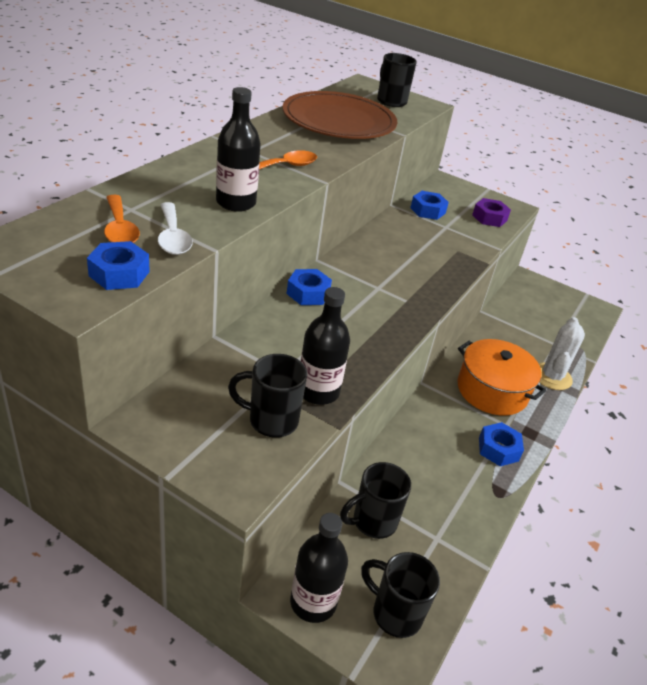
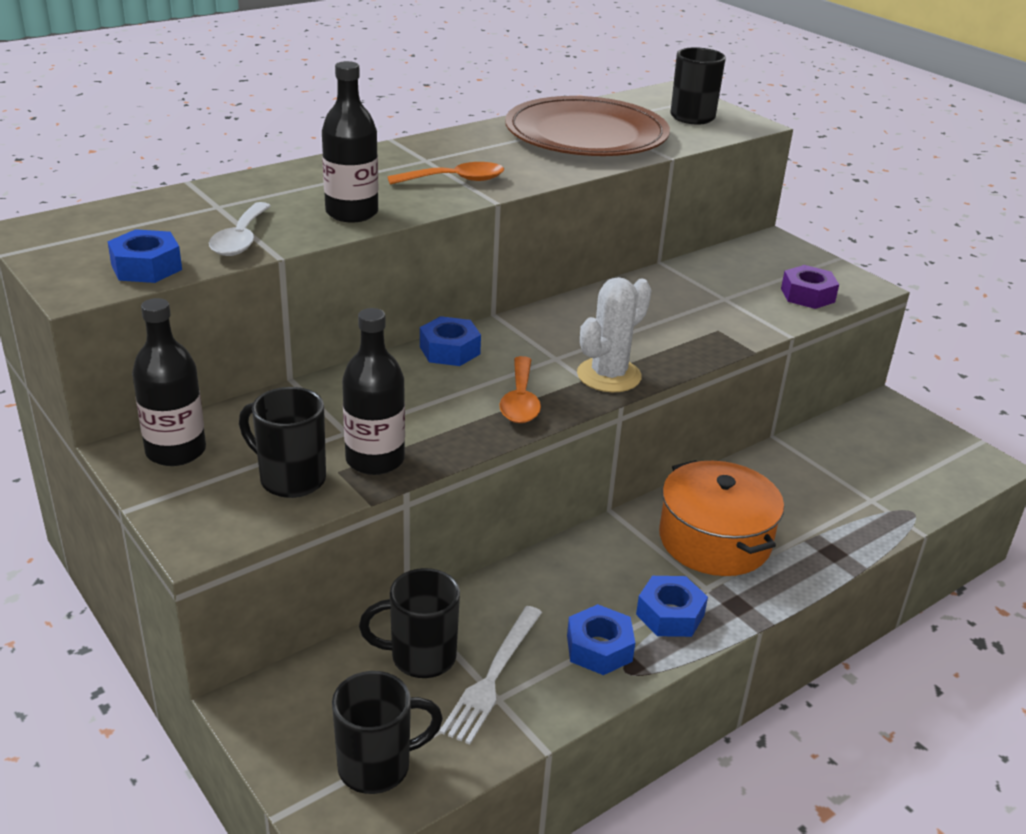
camera: 25 degrees right, 5 degrees down
(120, 229) = (186, 224): orange spoon -> orange spoon (520, 400)
(313, 602) = (280, 724): black bottle -> black bottle (176, 451)
(395, 613) = (377, 766): black mug -> black mug turned 105 degrees clockwise
(425, 523) = (492, 676): none -> white fork
(427, 210) = (711, 275): blue nut -> blue nut (599, 648)
(551, 377) = (830, 541): white cactus -> white cactus (609, 375)

